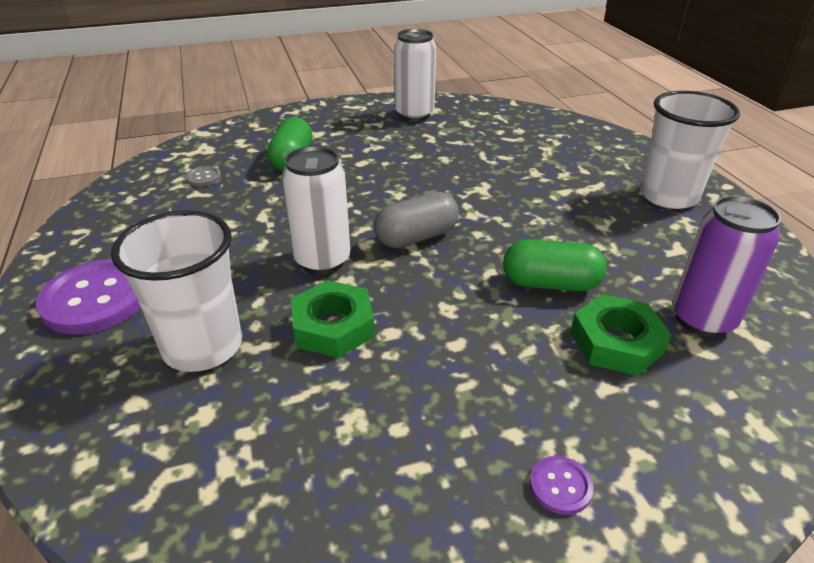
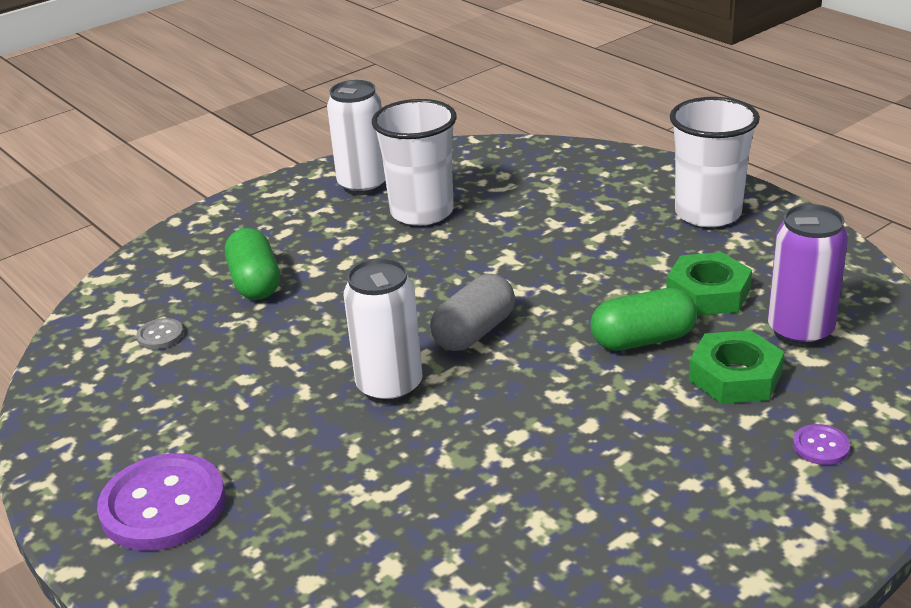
camera: 20 degrees left, 5 degrees down
(203, 346) = (332, 510): white cup -> white cup (422, 212)
(333, 326) = (455, 448): green nut -> green nut (708, 293)
(560, 486) = (753, 509): purple button -> purple button (821, 446)

